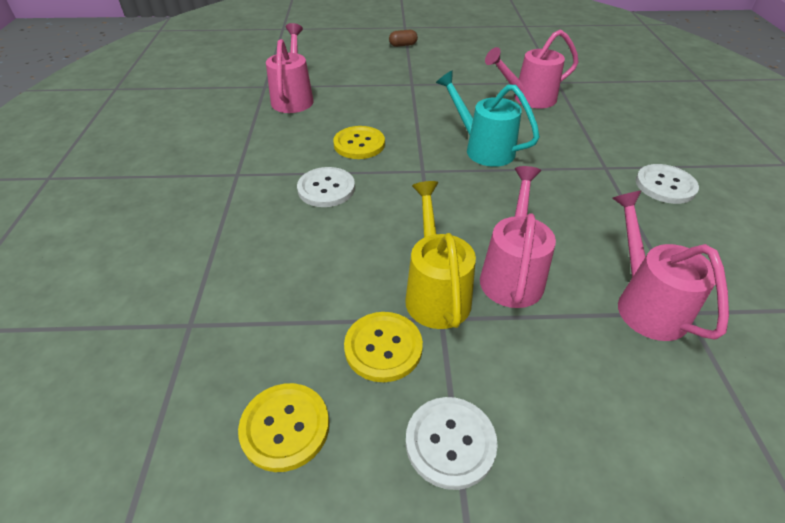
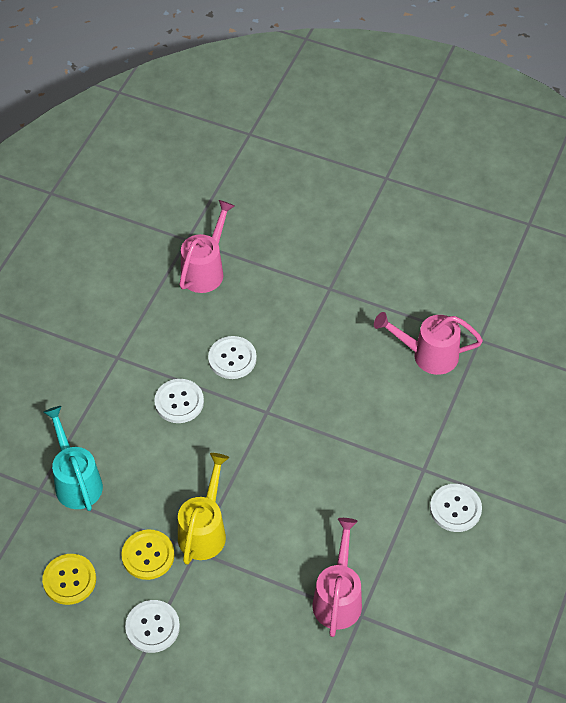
camera: 25 degrees right, 10 degrees up
(359, 144) = (232, 358): yellow button -> white button
(403, 45) = (362, 215): brown capsule -> none
(483, 149) = (335, 406): turquoise watering can -> turquoise watering can (76, 481)
(512, 274) = (266, 538): pink watering can -> none

